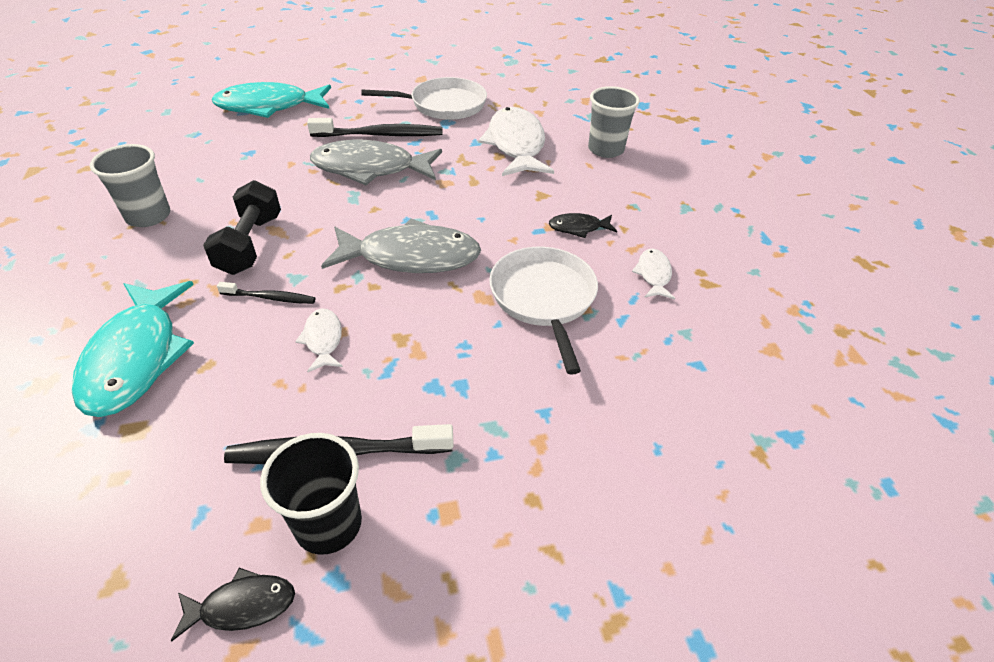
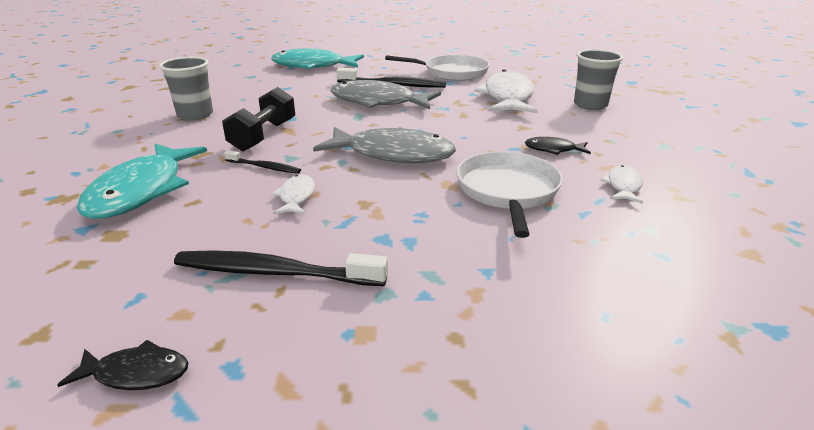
camera: 15 degrees right, 15 degrees down
(328, 524) = (245, 324): black cup -> none

